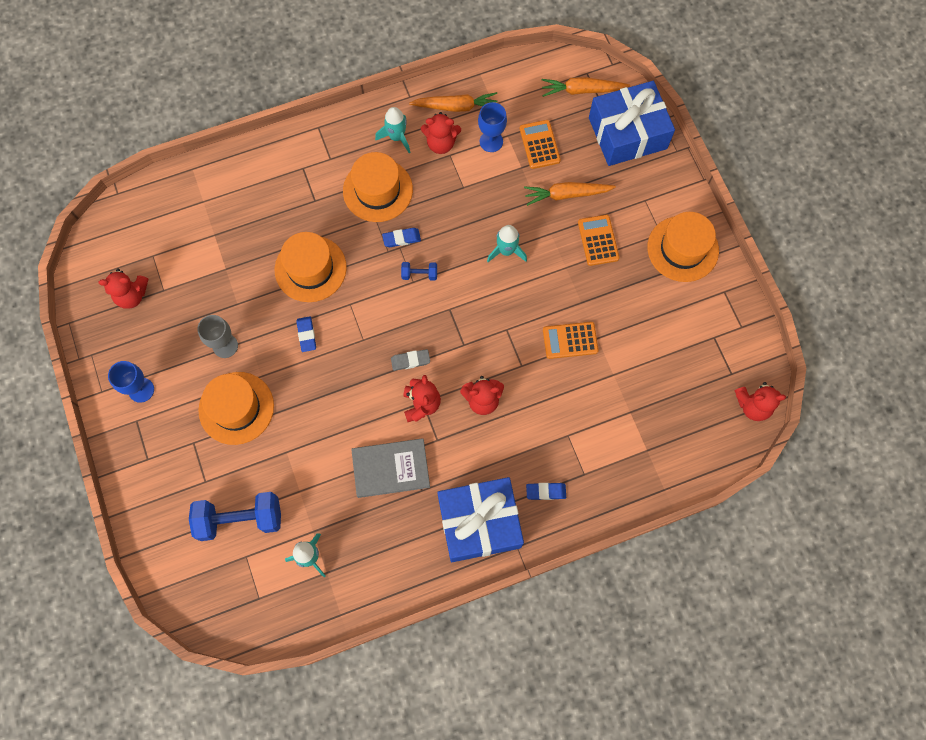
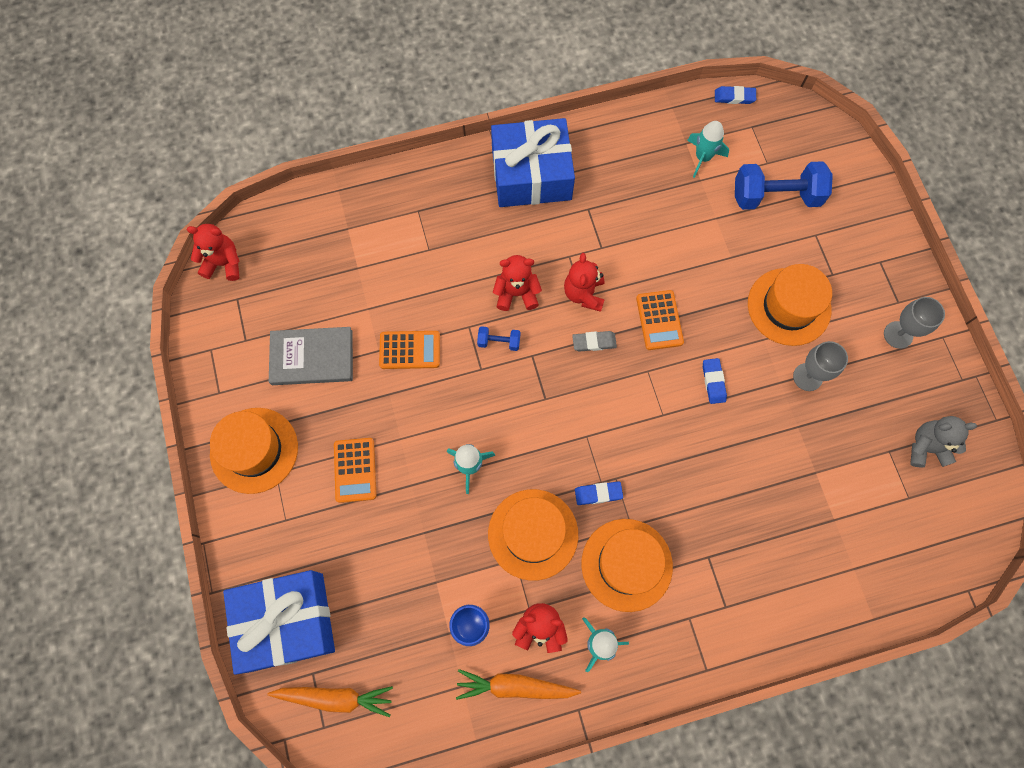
camera: 175 degrees left, 0 degrees up
(132, 295) = (926, 447): red teddy bear -> grey teddy bear
(141, 390) = (898, 335): blue goblet -> grey goblet
(310, 268) = (711, 463): orange hat -> orange hat (533, 534)
(391, 468) = (620, 232): grey book -> grey book (312, 357)
(419, 274) = (578, 445): blue dumbbell -> blue dumbbell (499, 342)
(539, 144) = (407, 614): orange calculator -> orange calculator (659, 320)
(546, 491) = (460, 197): blue eraser -> blue eraser (734, 97)
(566, 194) = (384, 536): orange carrot -> none

